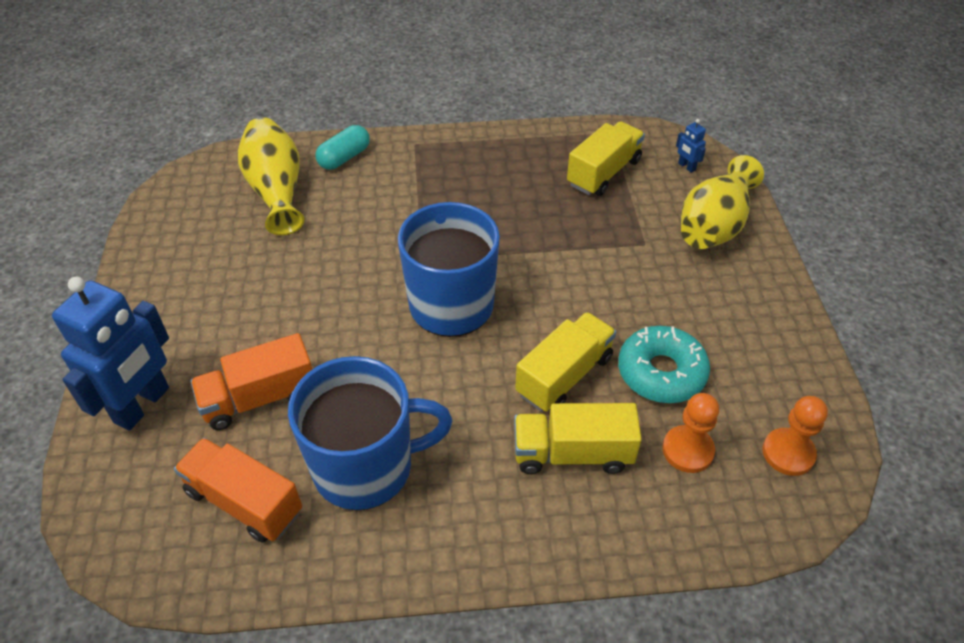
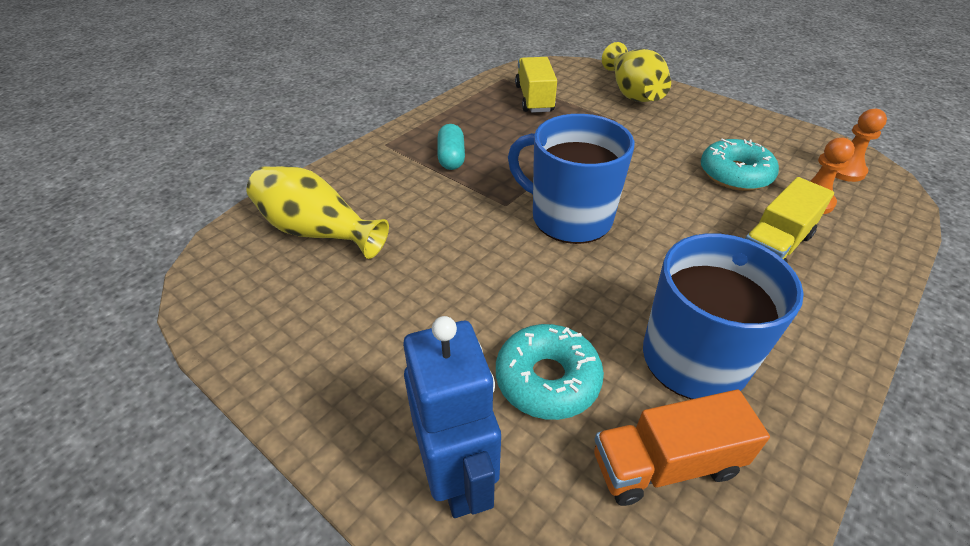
camera: 45 degrees left, 5 degrees down
(259, 398) = (547, 379): orange truck -> turquoise donut
(344, 158) = (342, 180): turquoise capsule -> turquoise capsule (451, 157)
(564, 376) = (698, 210): yellow truck -> none
(686, 167) = (571, 74): blue robot -> none

